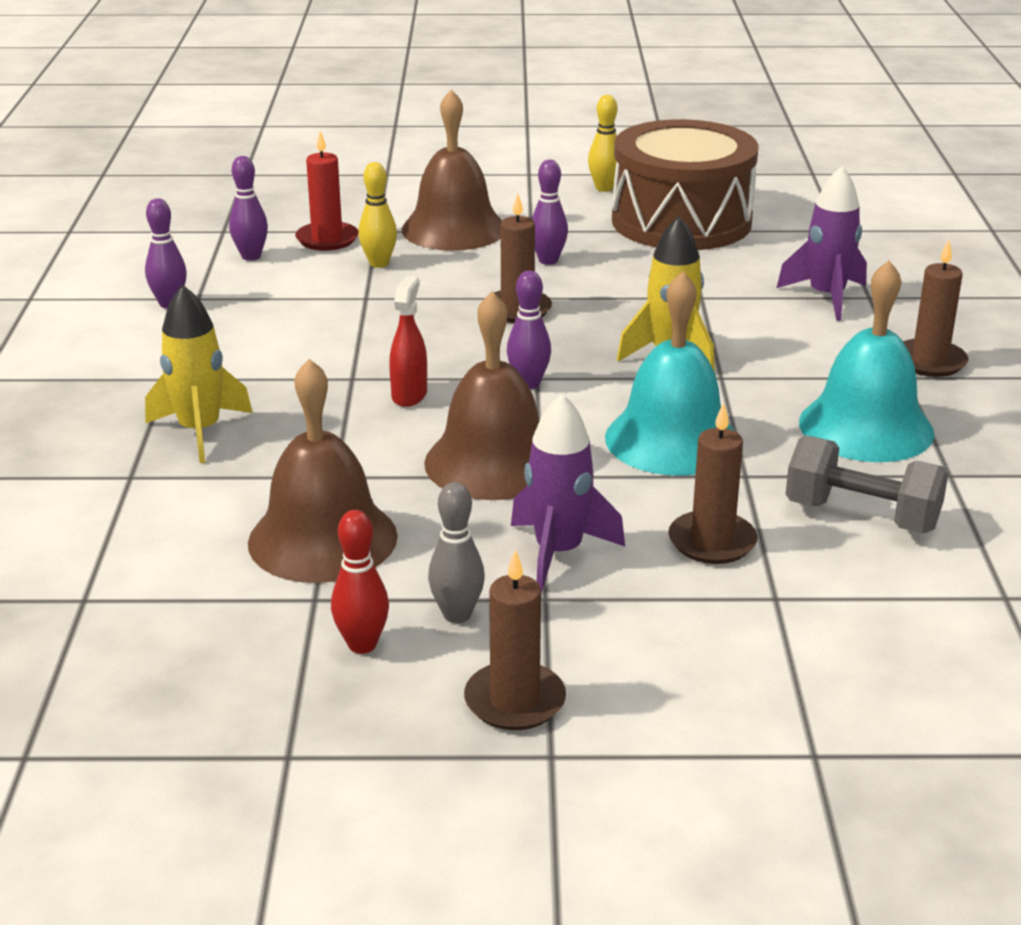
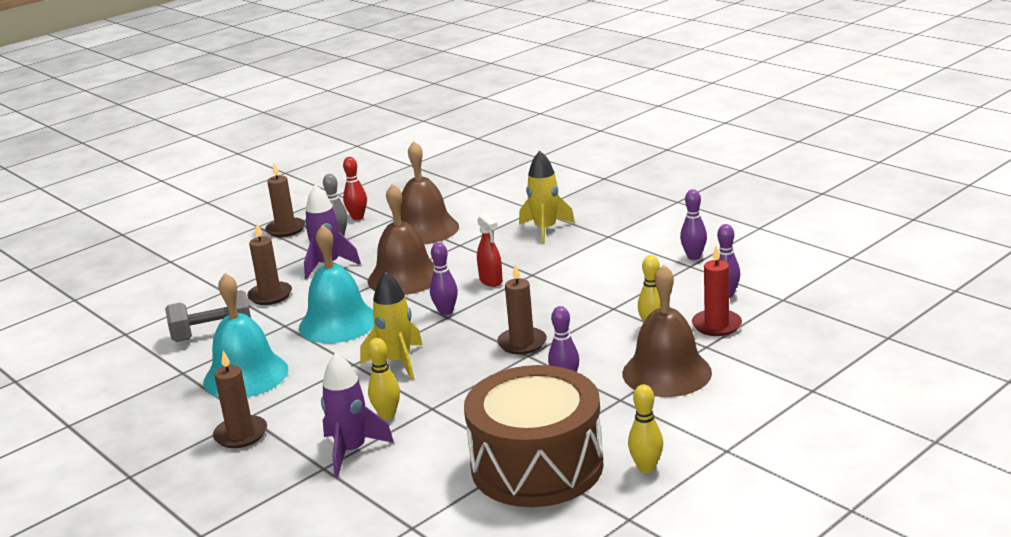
camera: 140 degrees right, 5 degrees down
(753, 310) = (387, 415): none -> yellow bowling pin

